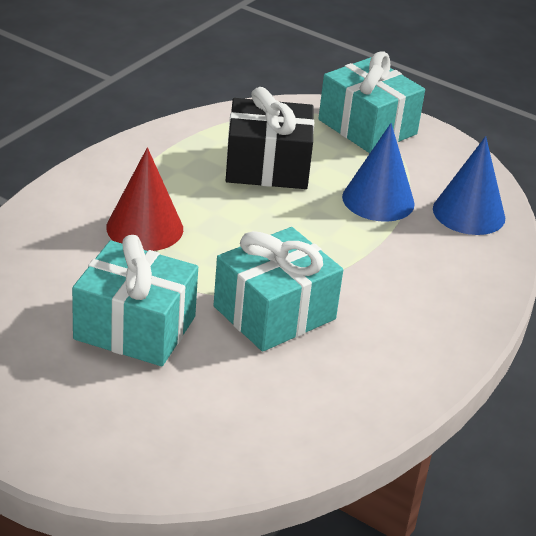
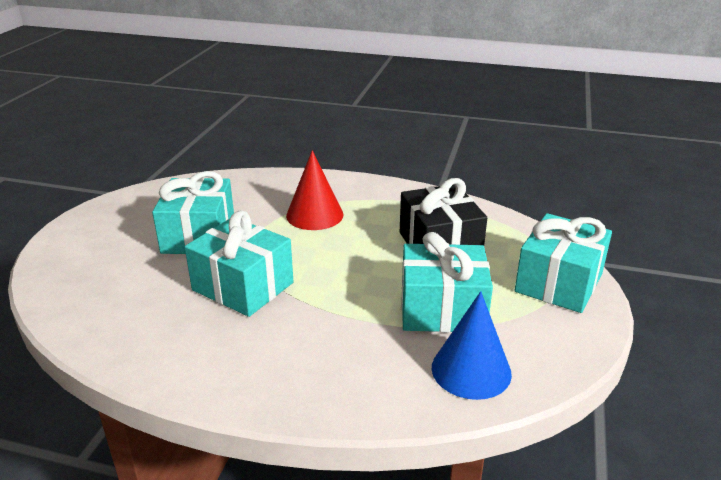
camera: 75 degrees right, 5 degrees down
(378, 200) = (442, 309): blue cone -> turquoise gift

